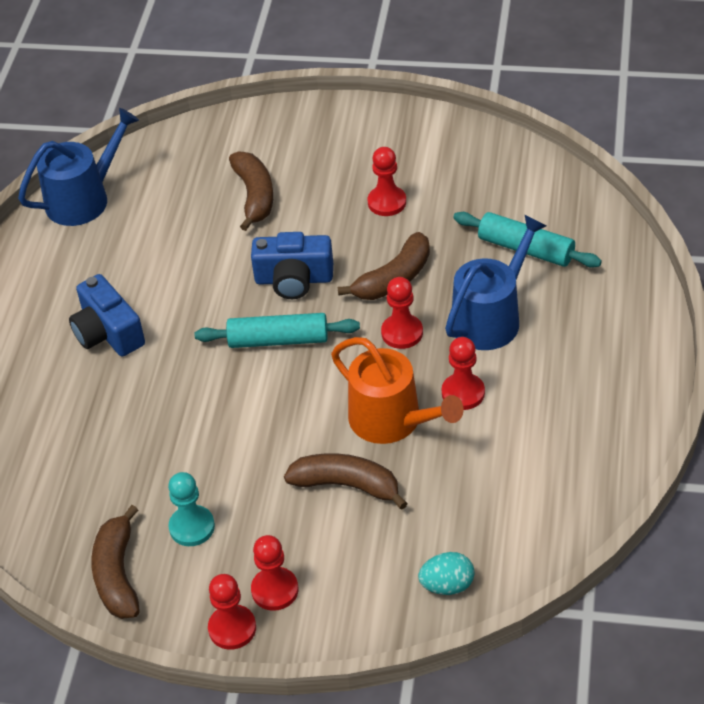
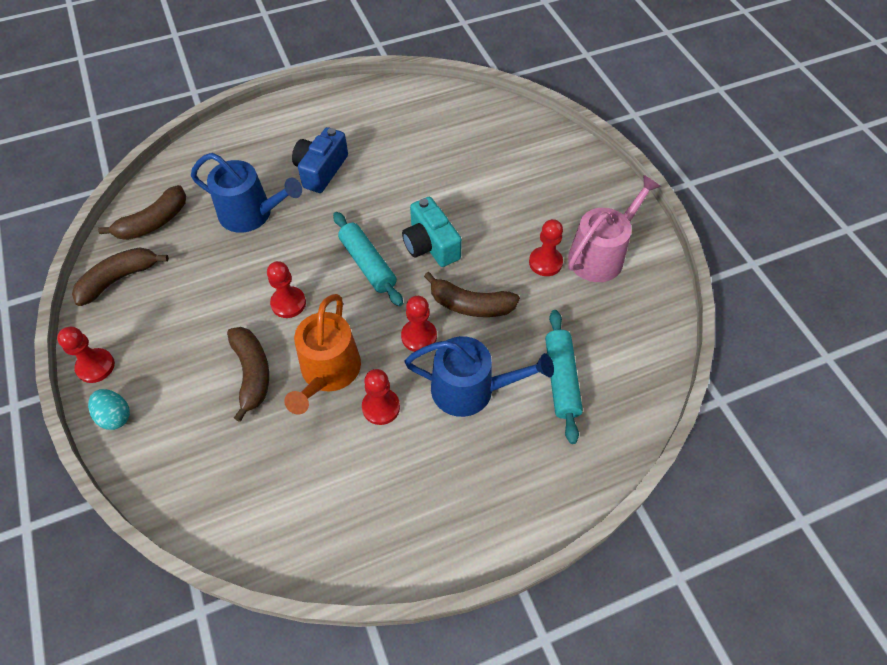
camera: 55 degrees right, 10 degrees up
(84, 199) = (430, 99): blue watering can -> blue watering can (251, 214)
(192, 527) = (174, 299): turquoise pawn -> none
(254, 196) = (495, 183): brown banana -> brown banana (153, 222)
(275, 590) = (138, 375): red pawn -> red pawn (288, 303)
(294, 279) = (430, 244): blue camera -> turquoise camera
(409, 159) = (600, 255): none -> pink watering can
(447, 585) = (183, 488): turquoise egg -> turquoise egg (115, 416)

